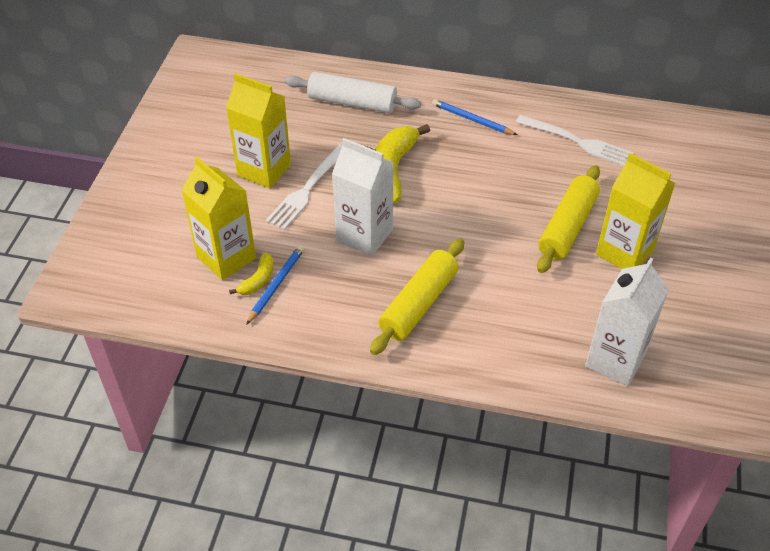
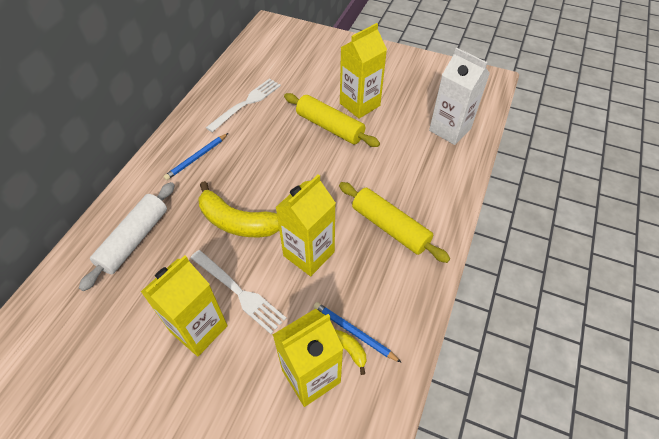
camera: 80 degrees left, 5 degrees up
(364, 235) = (309, 254): white carton -> yellow carton

